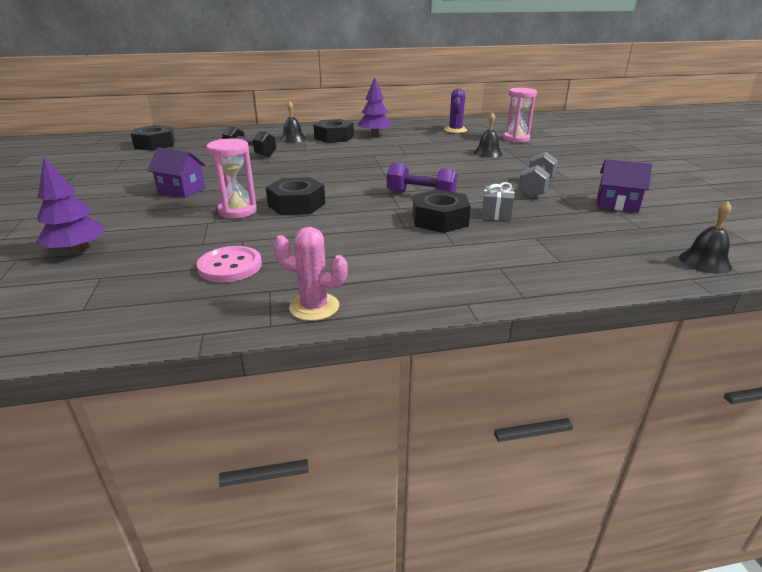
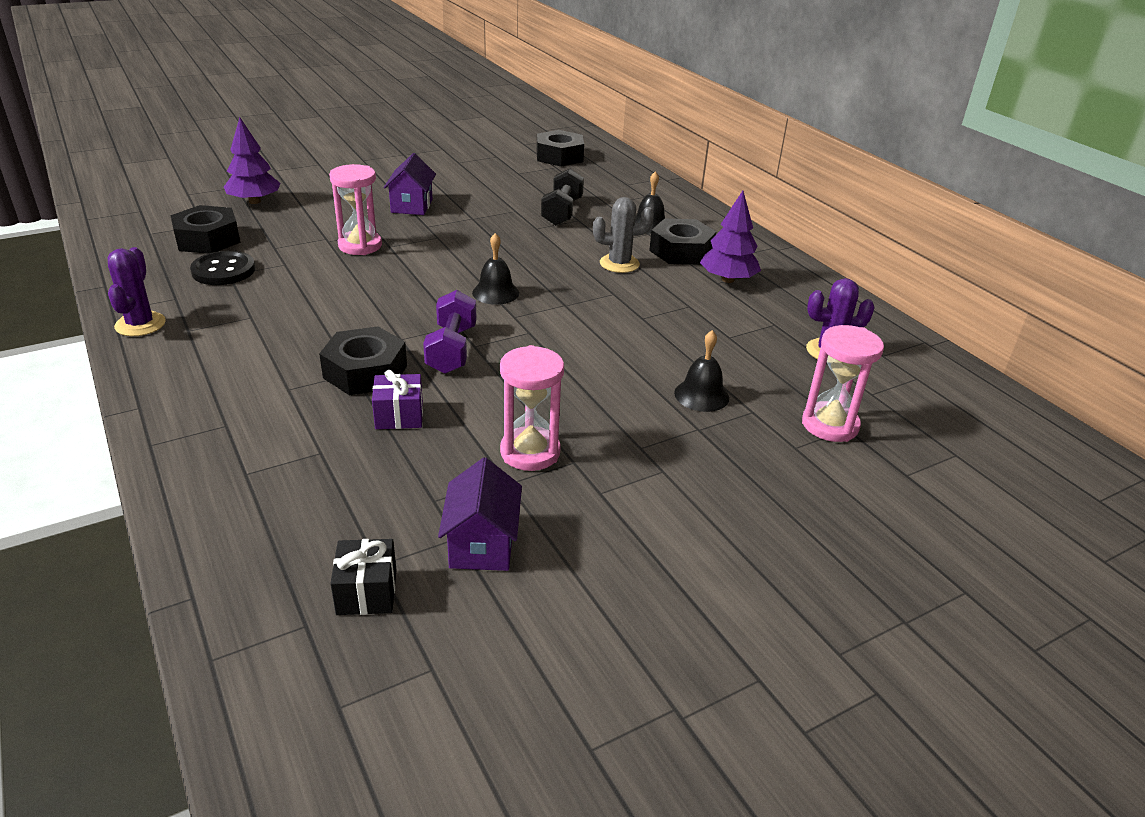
camera: 70 degrees right, 5 degrees up
(230, 266) = (223, 270): pink button -> black button
(296, 204) = (389, 273): black nut -> black nut (208, 239)
(314, 307) = (140, 324): pink cactus -> purple cactus
(338, 150) = (619, 264): none -> grey cactus
(496, 214) = (399, 415): grey gift -> purple gift
(536, 188) = (530, 452): grey dumbbell -> pink hourglass
(664, 231) = (367, 592): none -> black gift
(705, 262) = (247, 623): black bell -> black bell (495, 292)

